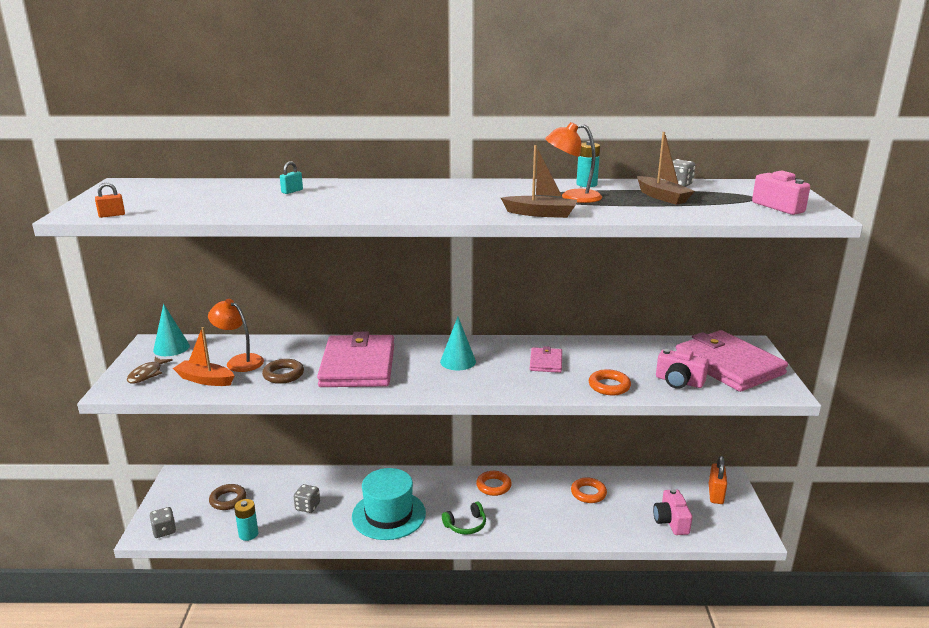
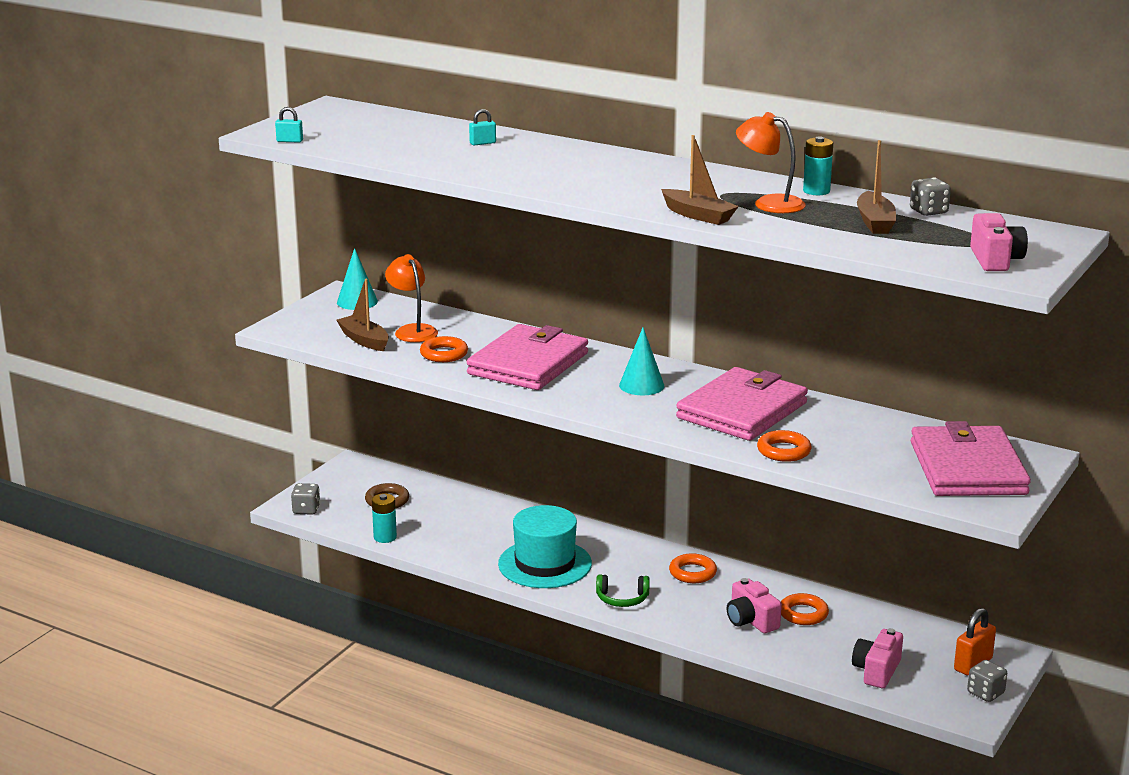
camera: 30 degrees right, 0 degrees up
(112, 215) = (289, 141): orange padlock -> turquoise padlock
(147, 374) = (314, 322): brown fish -> none
(205, 380) = (364, 340): orange boat -> brown boat
(283, 375) = (444, 354): brown ring -> orange ring
(307, 507) = (464, 531): grey dice -> grey dice (985, 693)
(546, 362) = (742, 410): pink wallet -> pink wallet, size x2.15
(679, 382) = (875, 468): pink camera -> pink camera (751, 621)

